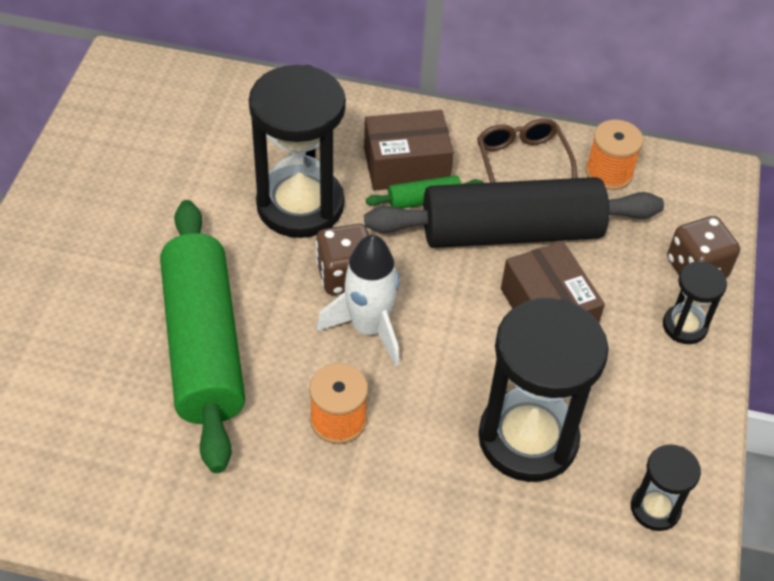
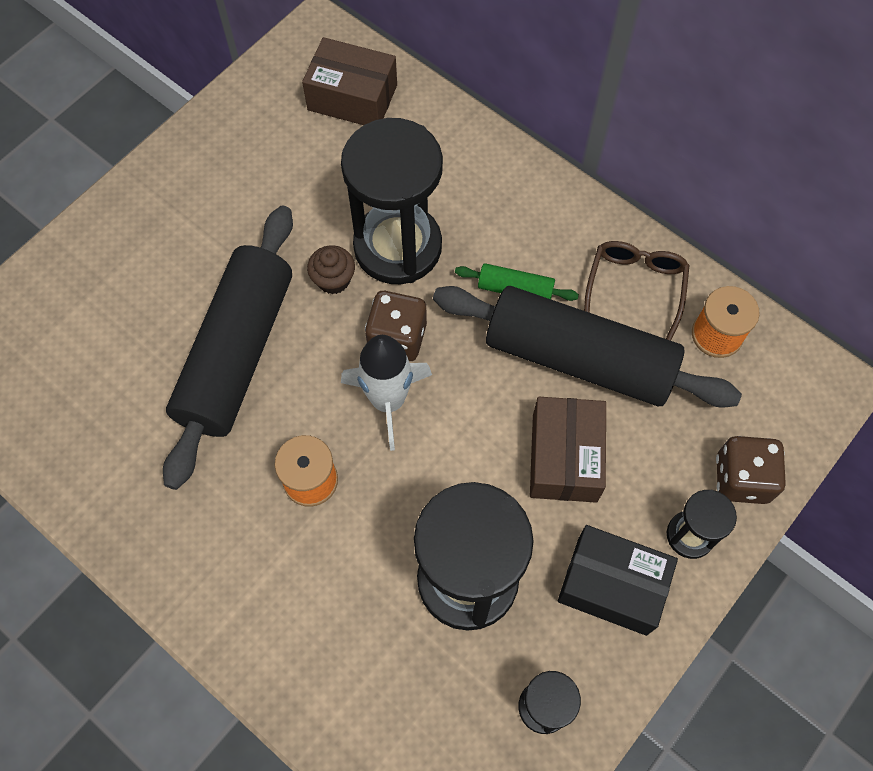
camera: 30 degrees right, 15 degrees up
(204, 345) = (238, 353): green rolling pin -> black rolling pin
(258, 252) = (333, 280): none -> brown cupcake
(406, 165) = (520, 244): brown box -> brown box (352, 97)
(649, 390) = (612, 586): none -> black box

